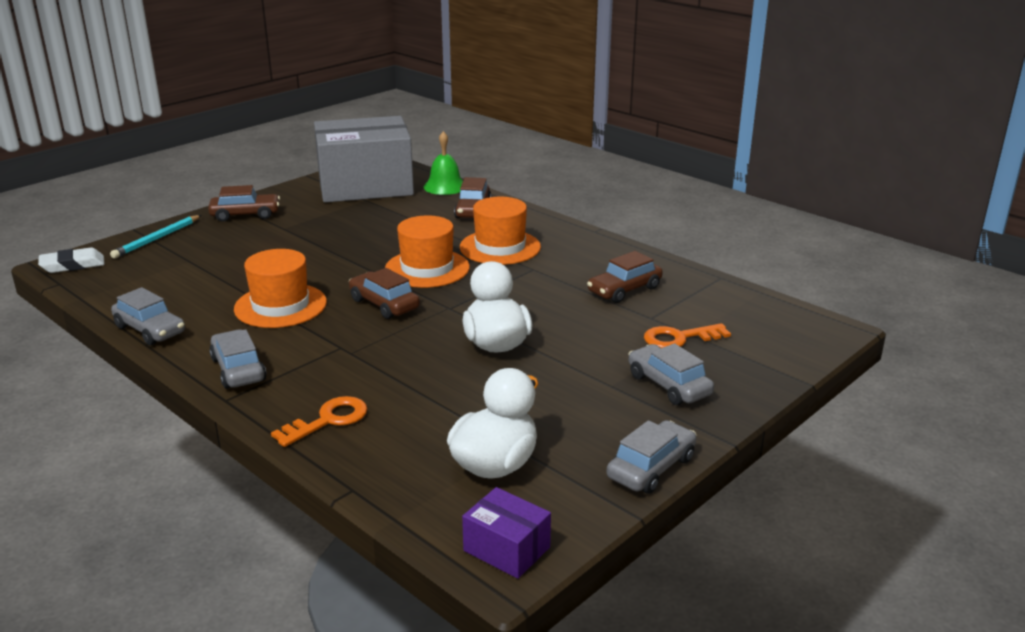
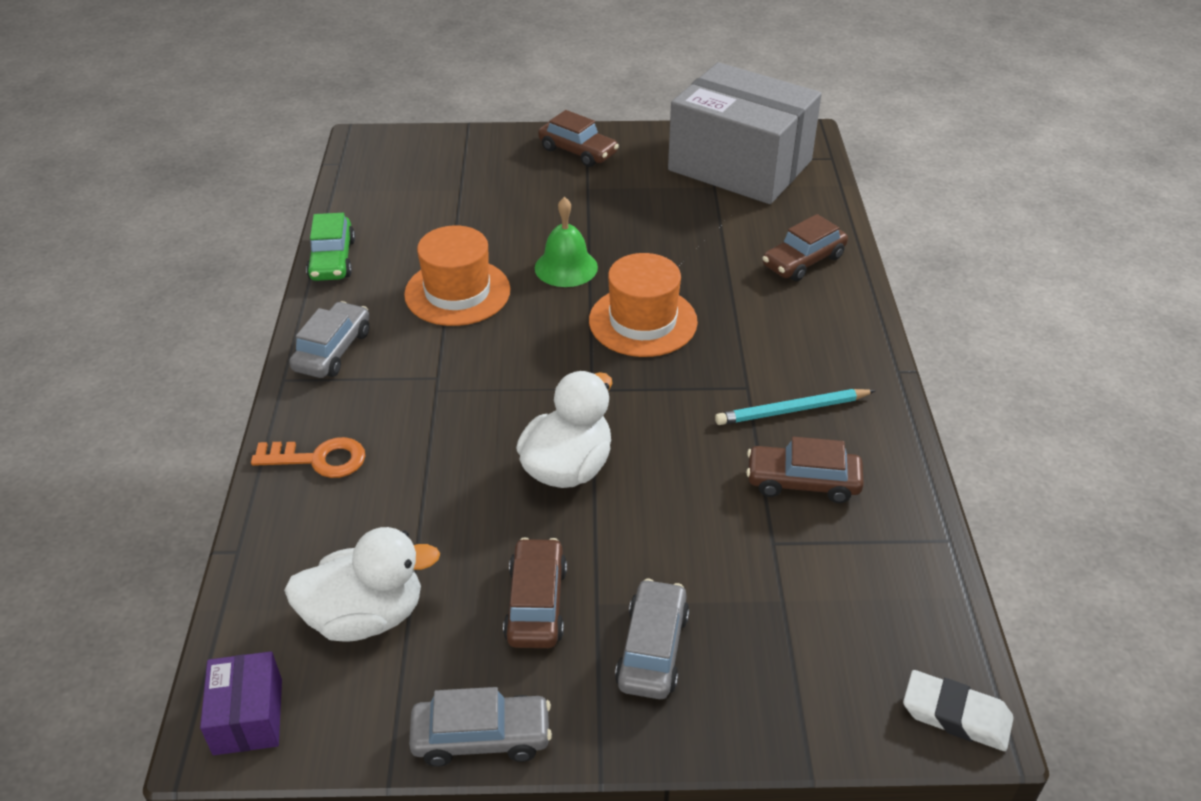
camera: 45 degrees right, 15 degrees up
(73, 265) = (373, 146): white eraser -> white eraser (956, 715)
(150, 330) = (332, 260): grey car -> green car
(157, 239) = (470, 146): turquoise pencil -> turquoise pencil (792, 410)
(384, 304) = (541, 346): brown car -> brown car (536, 603)
(445, 186) = (822, 208): green bell -> green bell (566, 267)
(500, 247) = (756, 334): orange hat -> none
(679, 338) = (759, 594): orange key -> none

